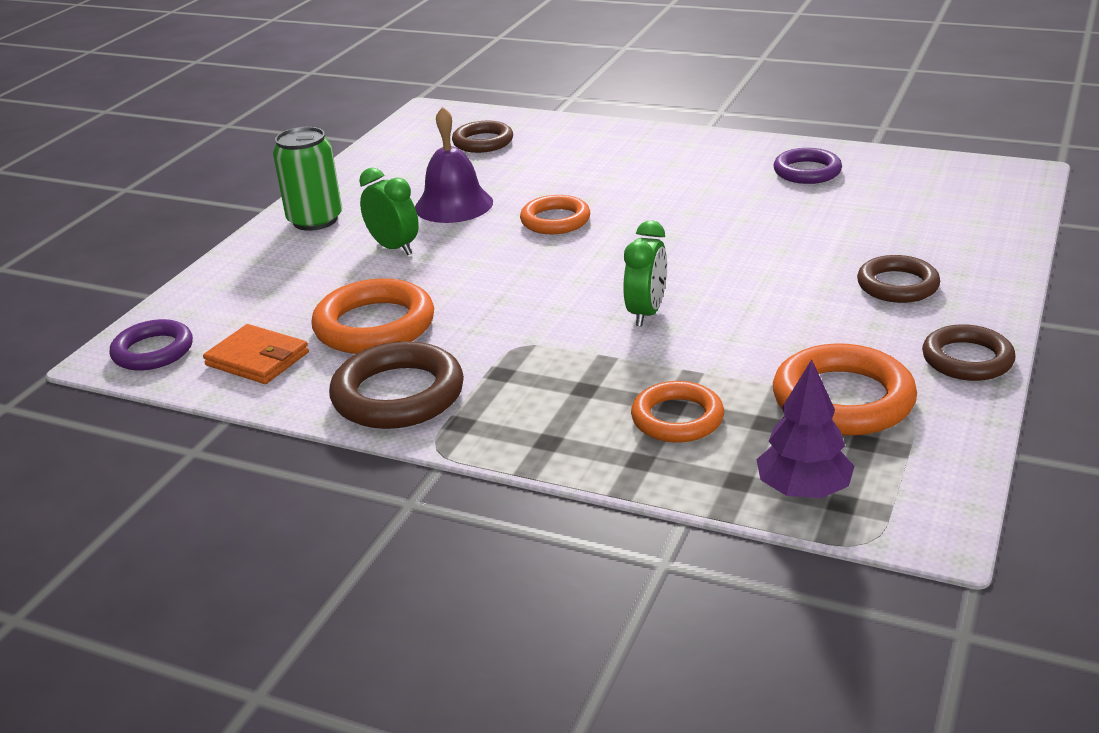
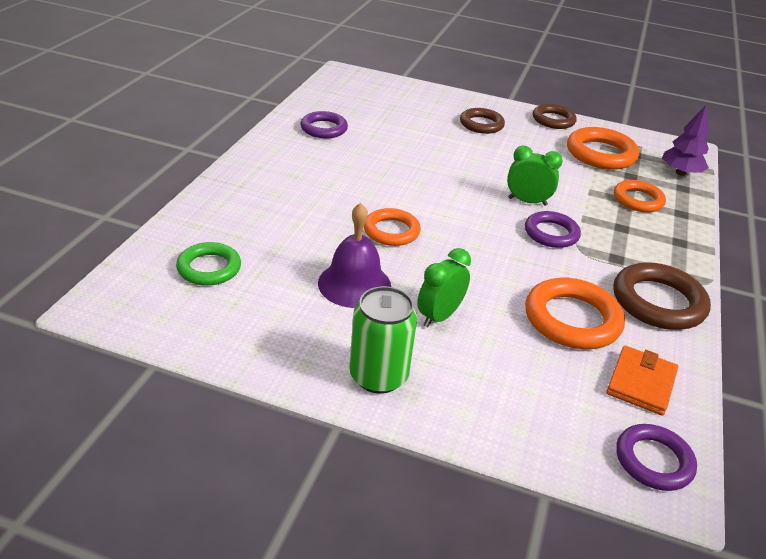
camera: 100 degrees left, 5 degrees up
(483, 142) = (209, 268): brown ring -> green ring
(561, 326) = (551, 233): none -> purple ring

